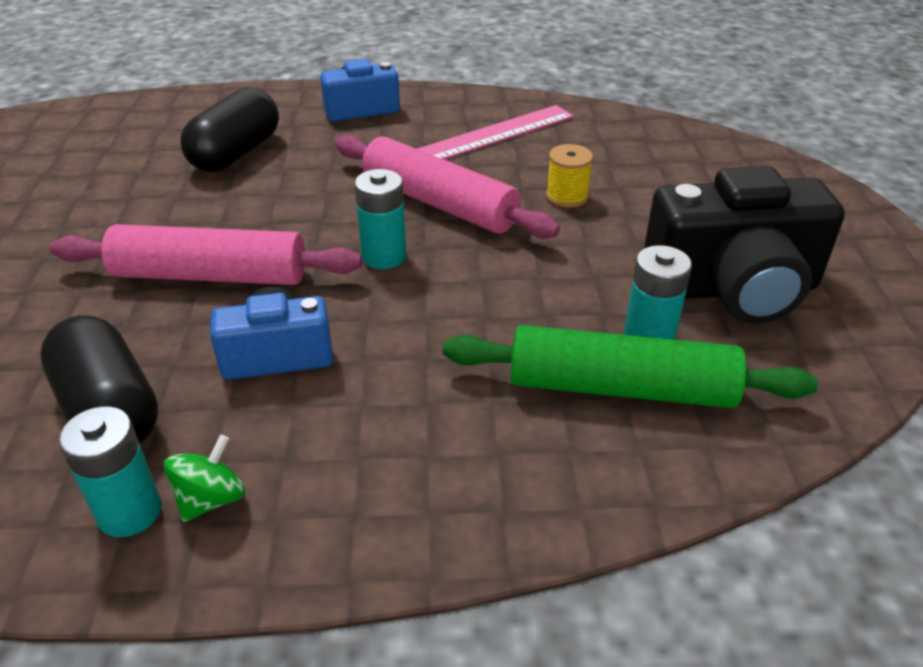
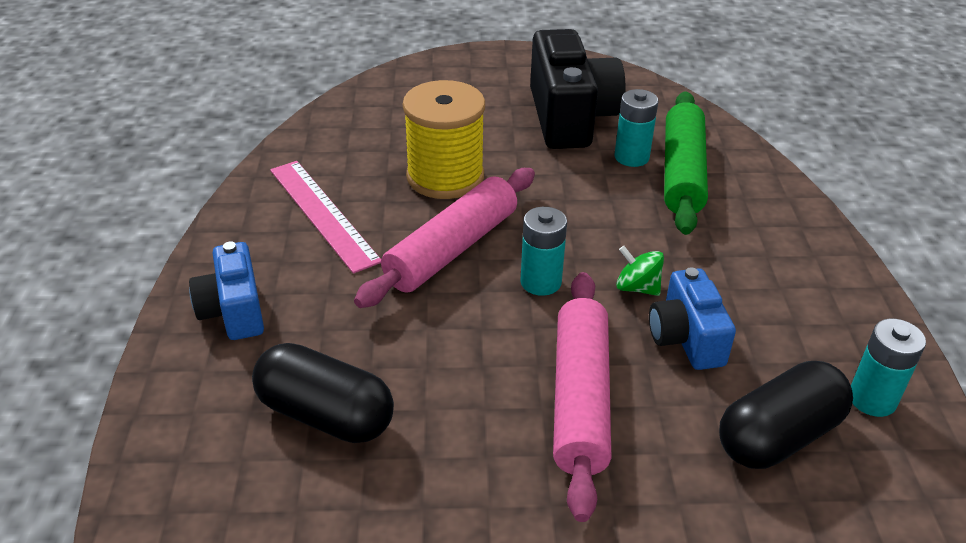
camera: 90 degrees left, 0 degrees up
(211, 499) = (843, 356): green spinning top -> green spinning top (637, 287)
(567, 196) = (445, 177): yellow spool -> yellow spool, size x2.08

